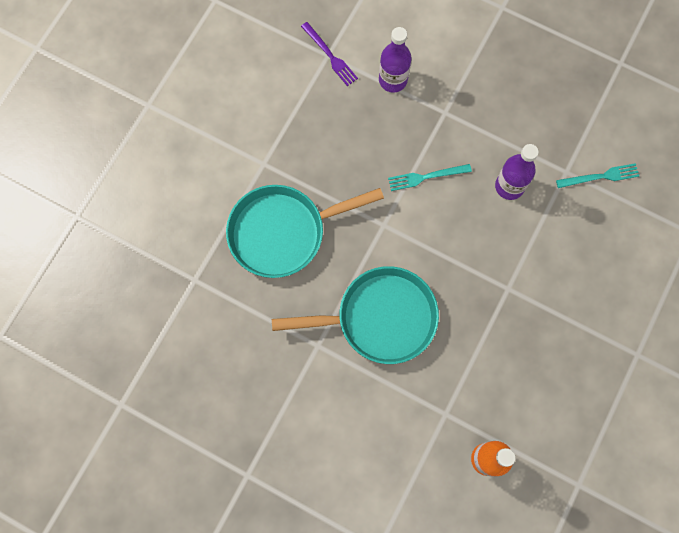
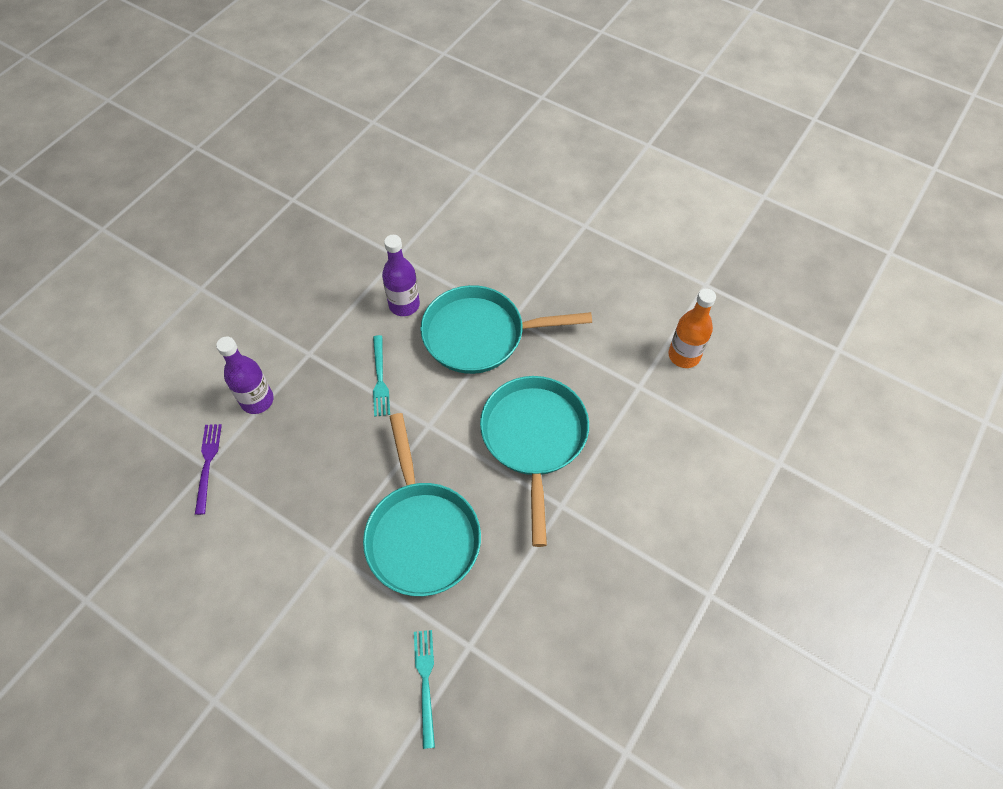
camera: 85 degrees left, 15 degrees down
(330, 56) = (208, 464): purple fork -> purple fork turned 60 degrees counterclockwise
(484, 260) = (480, 335): none -> turquoise pan
(600, 176) = (407, 230): turquoise fork -> turquoise fork (425, 682)

